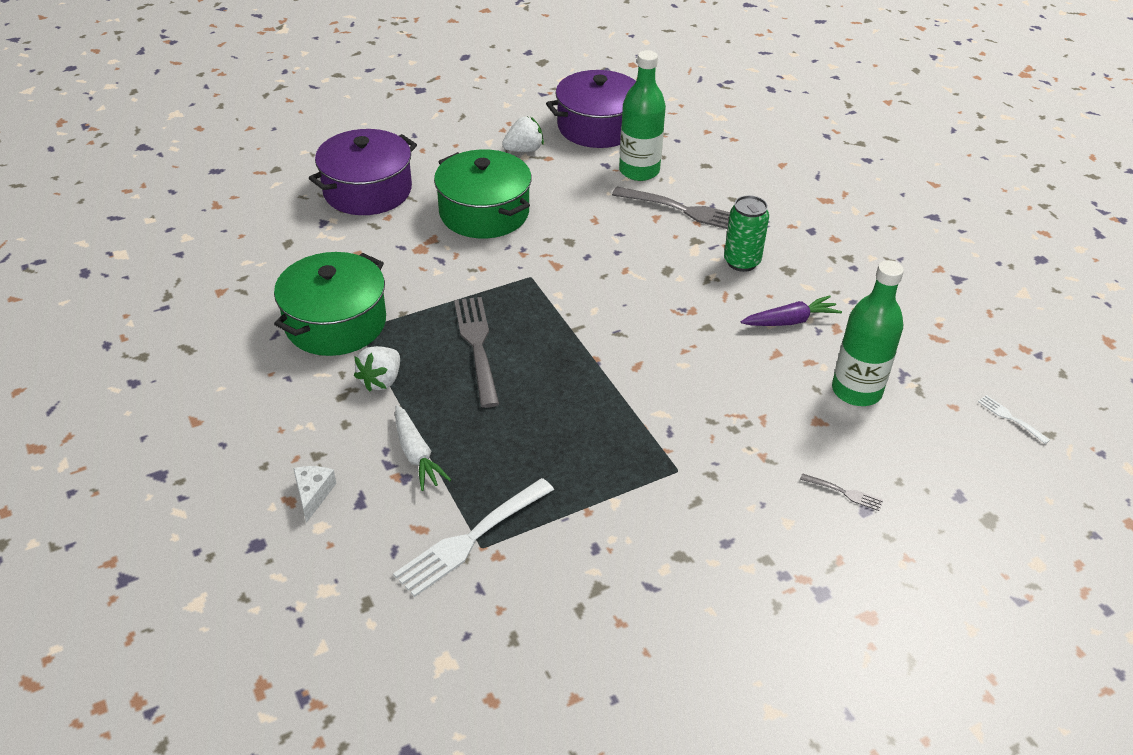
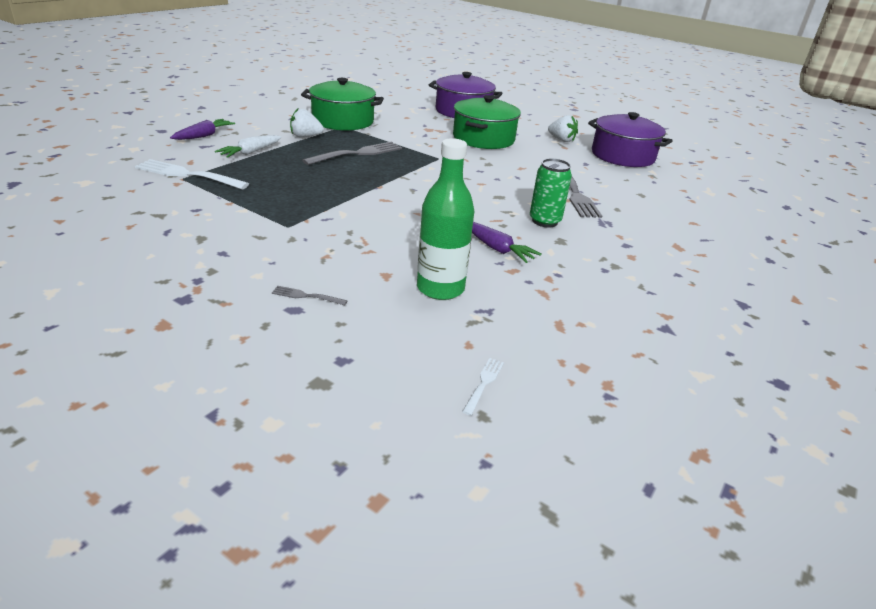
camera: 60 degrees right, 10 degrees down
(313, 494) = (204, 135): white cheese -> purple carrot
(639, 171) = (596, 174): green bottle -> none
(843, 492) = (307, 296): grey fork -> grey fork turned 105 degrees clockwise

